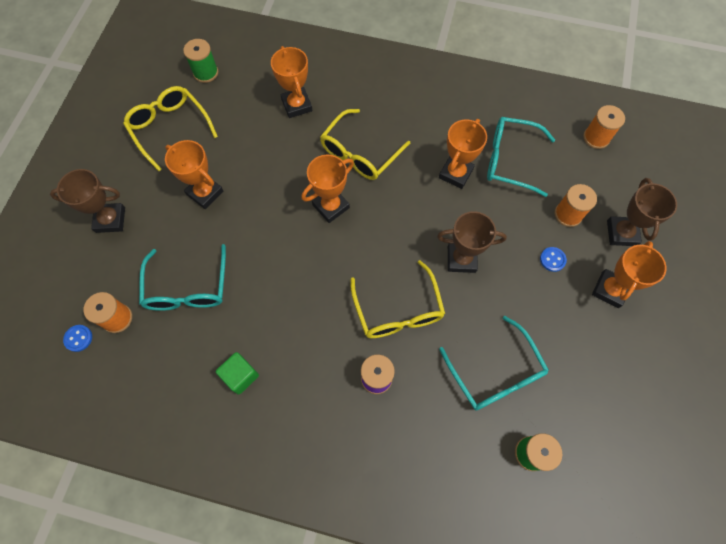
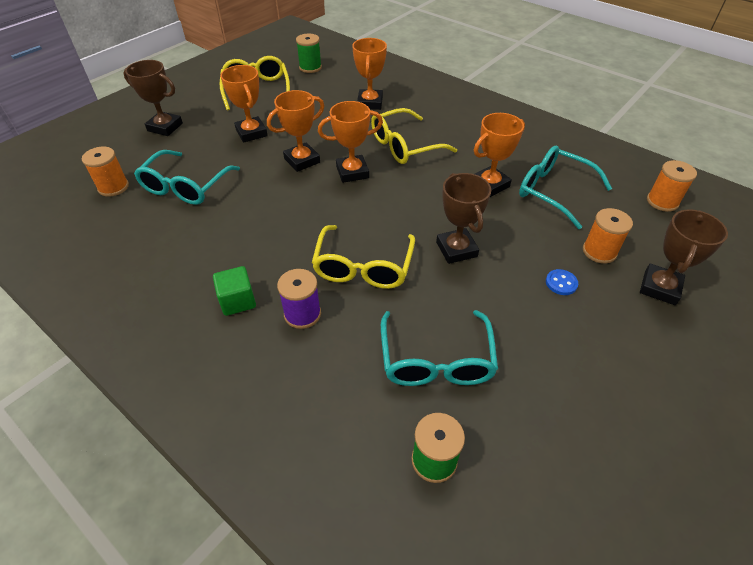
camera: 25 degrees right, 20 degrees down
(78, 338) = (72, 189): blue button -> none
(240, 376) = (176, 262): green cube -> green cube (238, 301)
(461, 259) = (456, 249): brown trophy -> brown trophy turned 45 degrees clockwise
(610, 290) = (621, 334): orange trophy -> orange trophy (302, 160)

